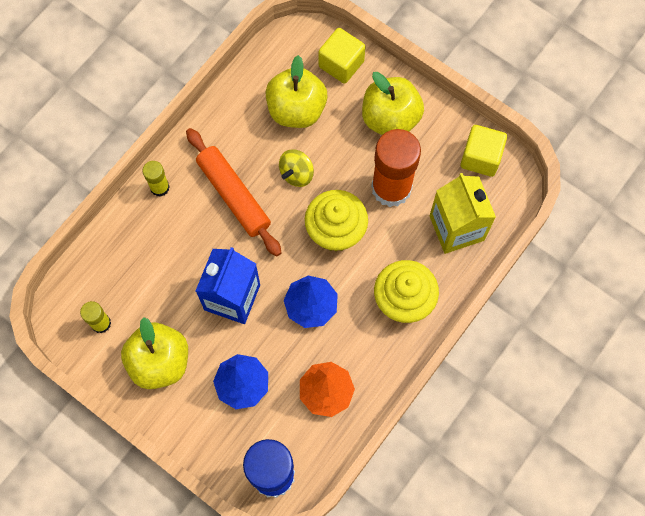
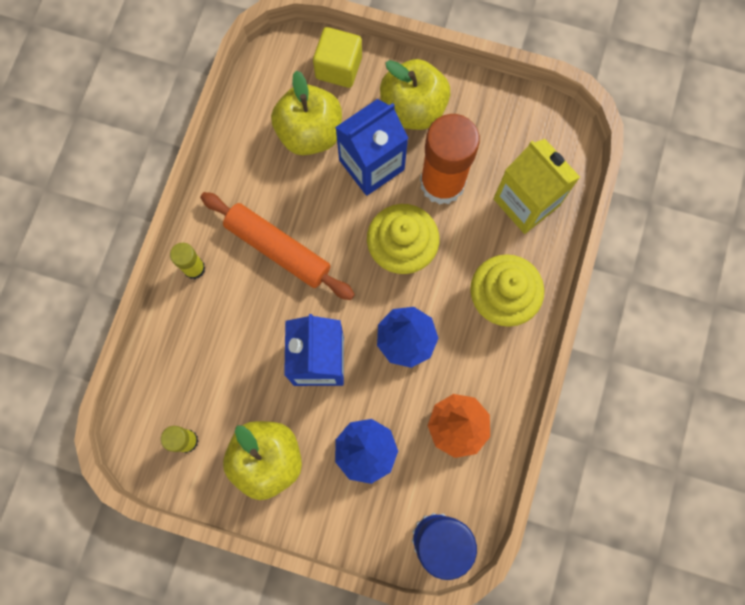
camera: 20 degrees left, 5 degrees up
(296, 174) = (336, 202): yellow spinning top -> none
(338, 153) = (371, 165): none -> blue carton
(480, 157) = (522, 119): yellow cube -> none

